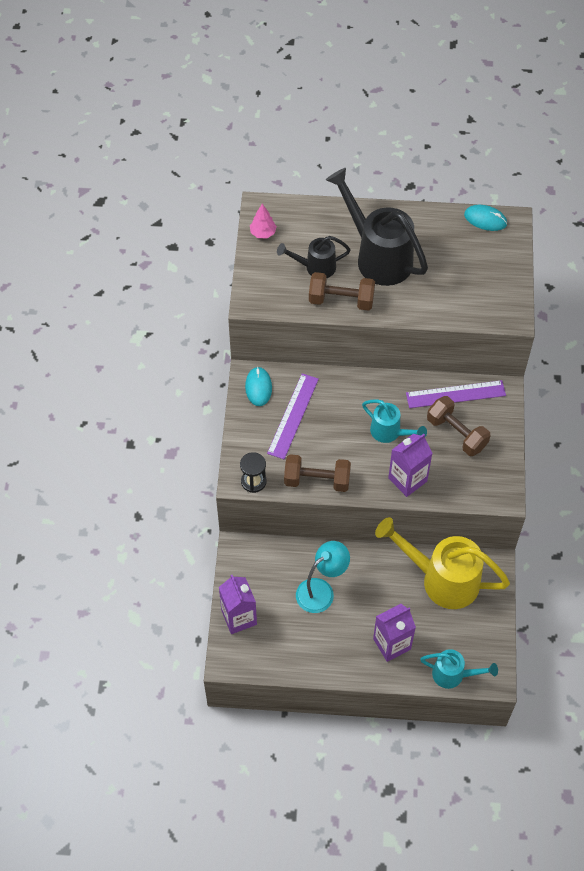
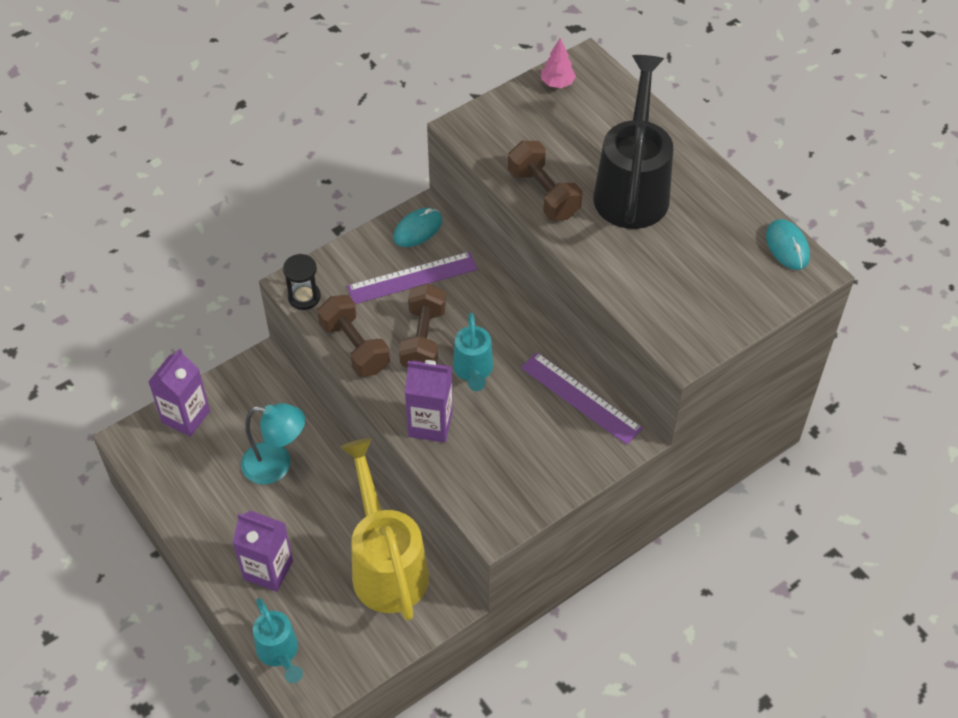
camera: 50 degrees right, 5 degrees down
(315, 267) = (561, 148): black watering can -> none
(456, 433) = (532, 430): brown dumbbell -> brown dumbbell (423, 339)

